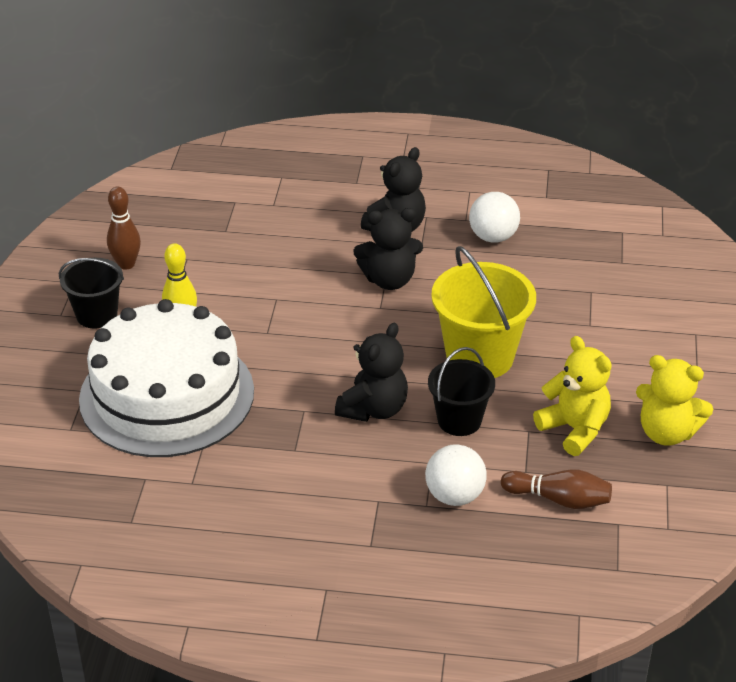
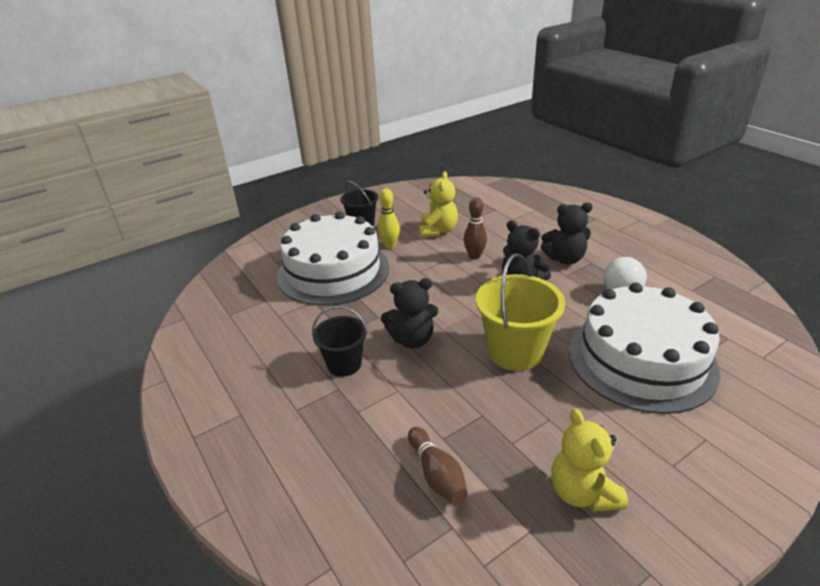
camera: 50 degrees right, 5 degrees down
(126, 264) = (406, 211): brown bowling pin -> brown bowling pin (474, 256)
(454, 496) = (380, 419): white ball -> none
(459, 420) = (449, 378): black bucket -> black bucket (344, 364)
(574, 429) = (514, 437): yellow teddy bear -> yellow teddy bear (438, 231)
(584, 296) = (641, 359): none -> white cake

